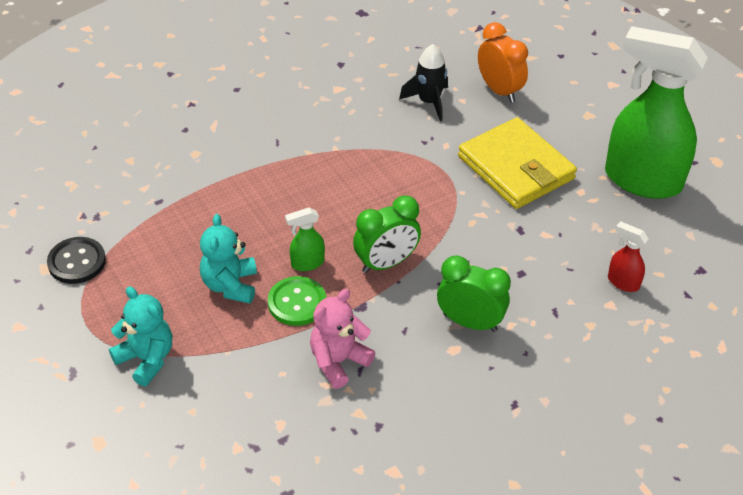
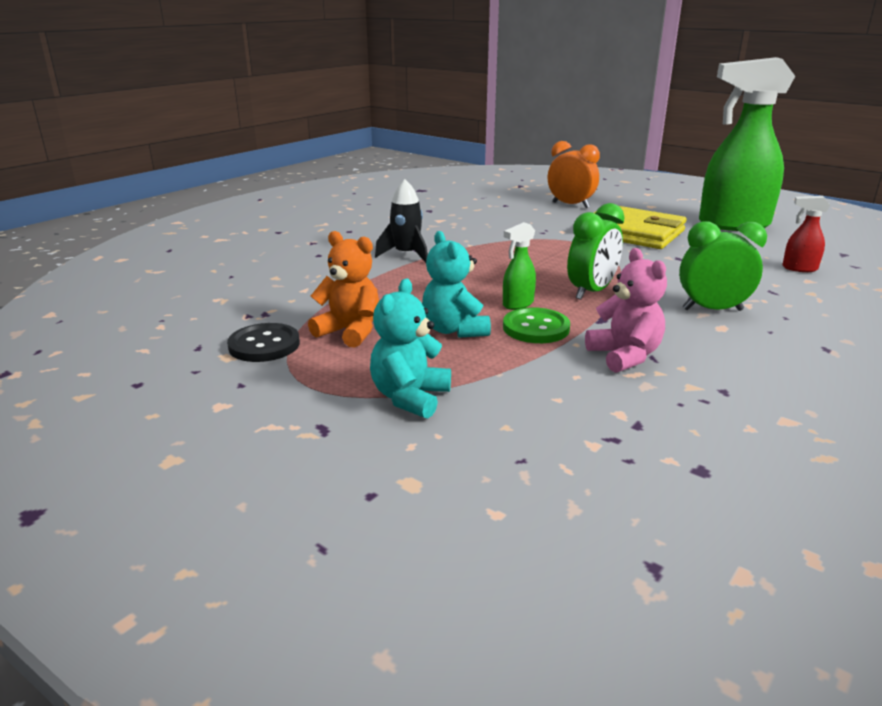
camera: 20 degrees left, 20 degrees down
(146, 359) = (410, 397): turquoise teddy bear -> turquoise teddy bear turned 90 degrees counterclockwise
(148, 263) = (350, 332): none -> orange teddy bear
(338, 361) = (624, 356): pink teddy bear -> pink teddy bear turned 135 degrees clockwise
(429, 102) = (522, 216): black rocket -> black rocket (406, 255)

